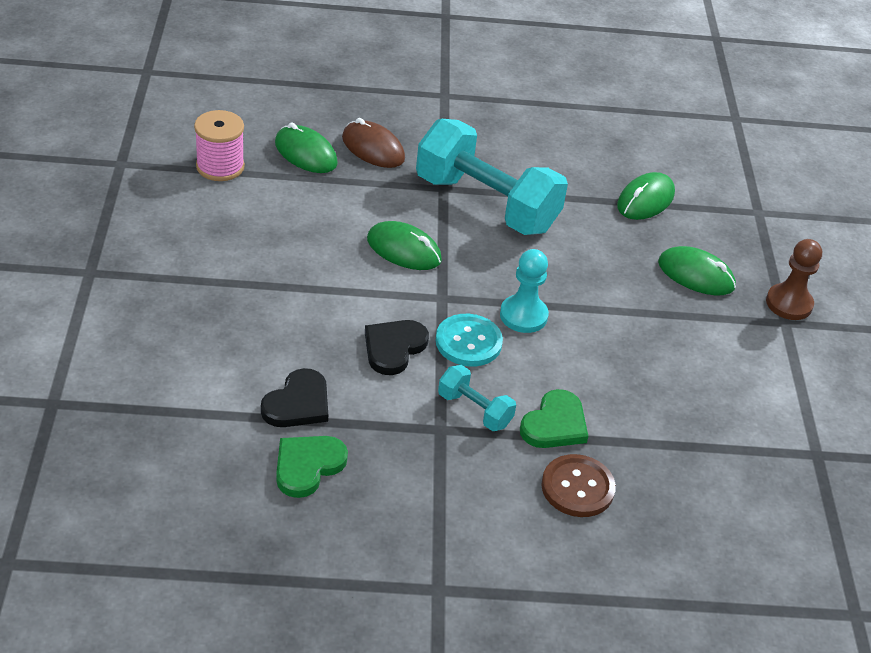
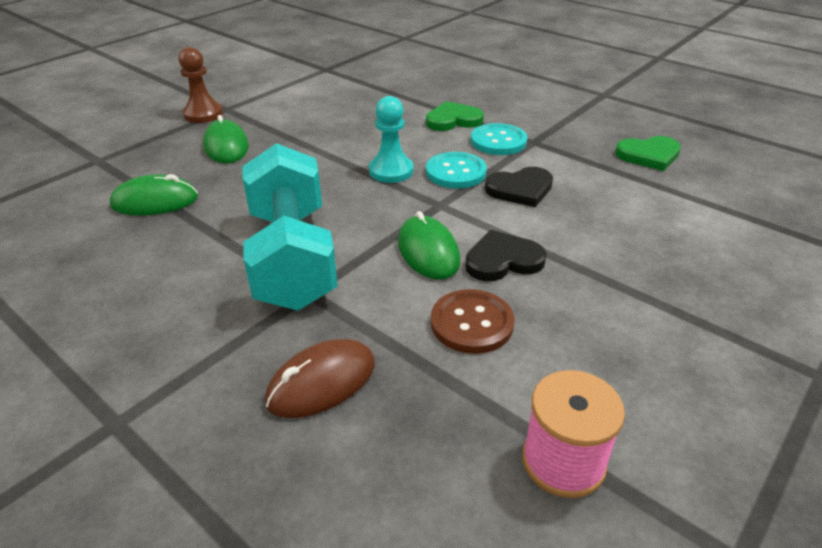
camera: 135 degrees left, 5 degrees down
(298, 403) = (632, 186): black heart -> black heart (503, 260)
(305, 153) = (418, 421): green mouse -> none
(373, 148) = (322, 382): brown mouse -> brown mouse turned 60 degrees clockwise
(474, 410) = (498, 141): turquoise dumbbell -> turquoise button
(577, 487) = (477, 97): brown button -> brown button (472, 323)

